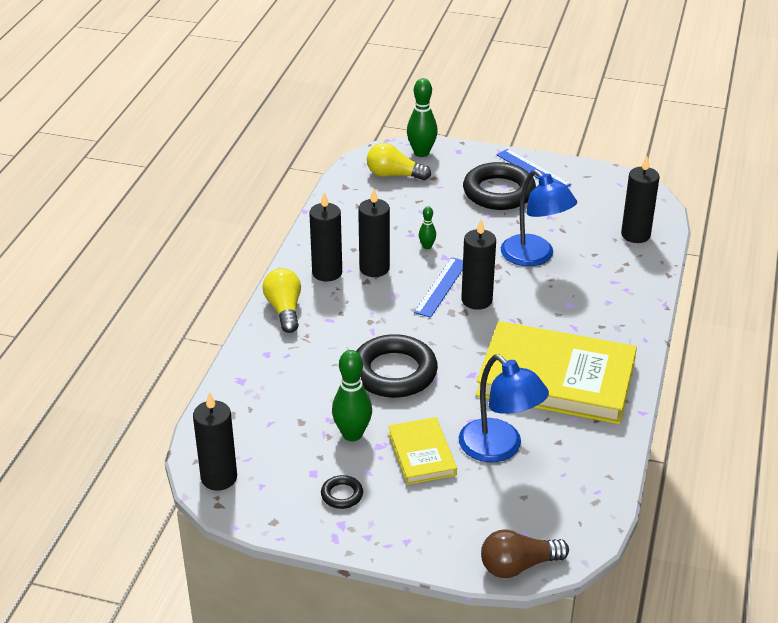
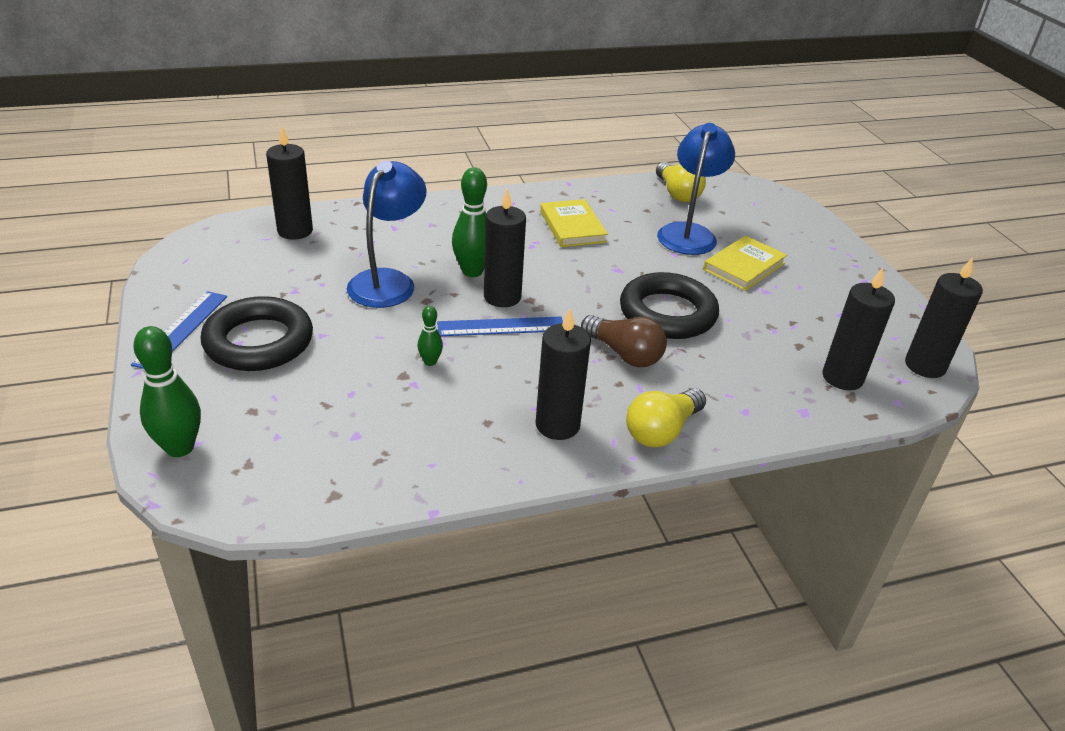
camera: 125 degrees left, 0 degrees up
(342, 495) = (839, 291): black ring -> none
(352, 434) = (772, 309): green bowling pin -> green bowling pin (472, 271)
(374, 268) = (512, 388): black candle -> black candle (842, 378)
(394, 175) = (267, 453): yellow light bulb -> yellow light bulb (677, 193)
(518, 566) = (785, 199): brown light bulb -> brown light bulb (624, 354)
(556, 378) = (572, 227): yellow book -> yellow book, size x0.49

